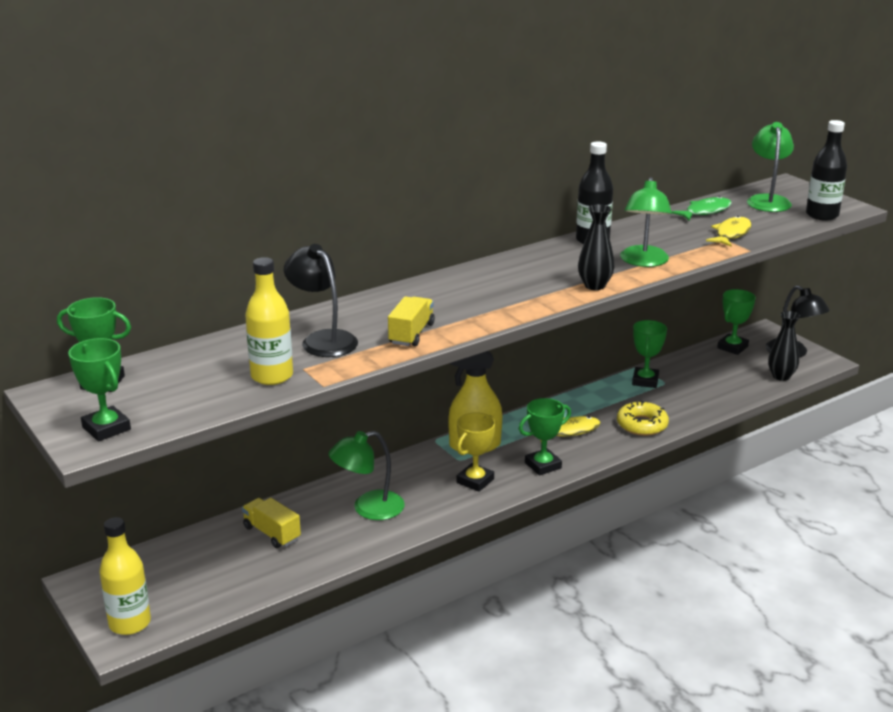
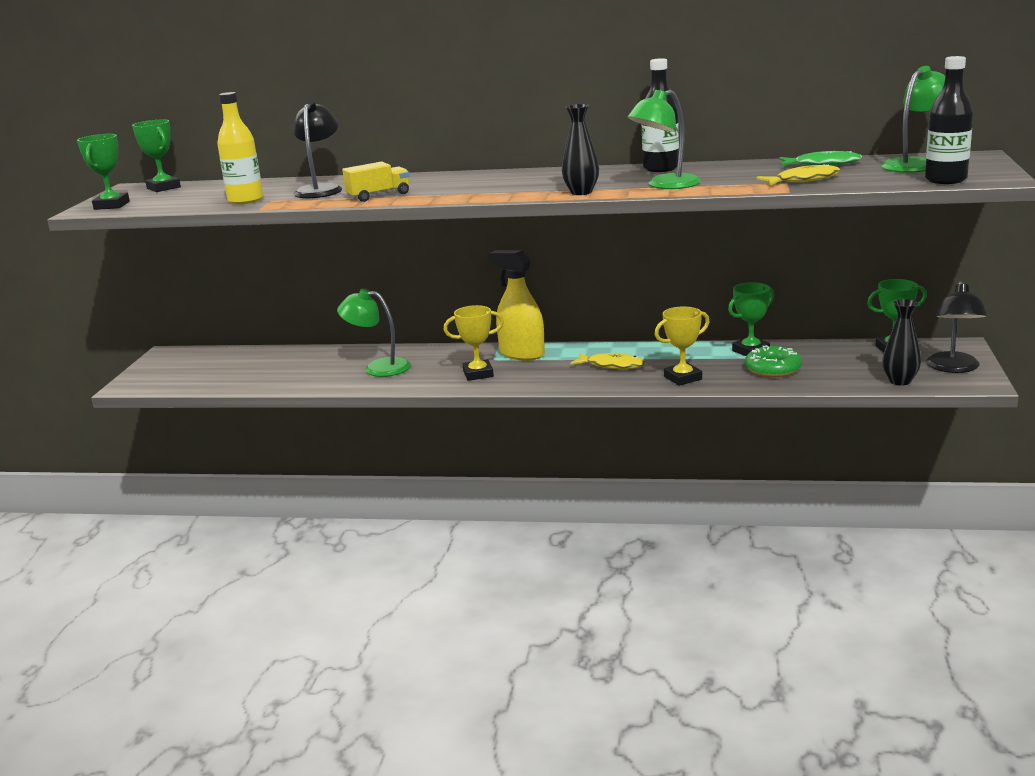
camera: 45 degrees right, 5 degrees down
(130, 623) = (147, 379): yellow bottle -> none
(272, 533) = (299, 362): yellow truck -> none
(543, 465) = (546, 380): green trophy -> none
(642, 425) = (683, 378): yellow donut -> yellow trophy
(687, 393) = (773, 369): none -> green donut

